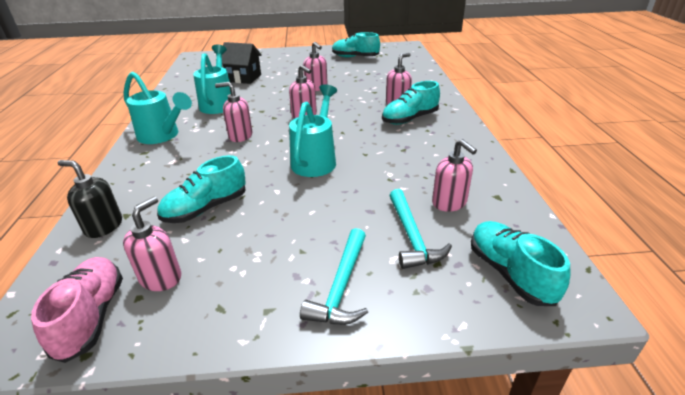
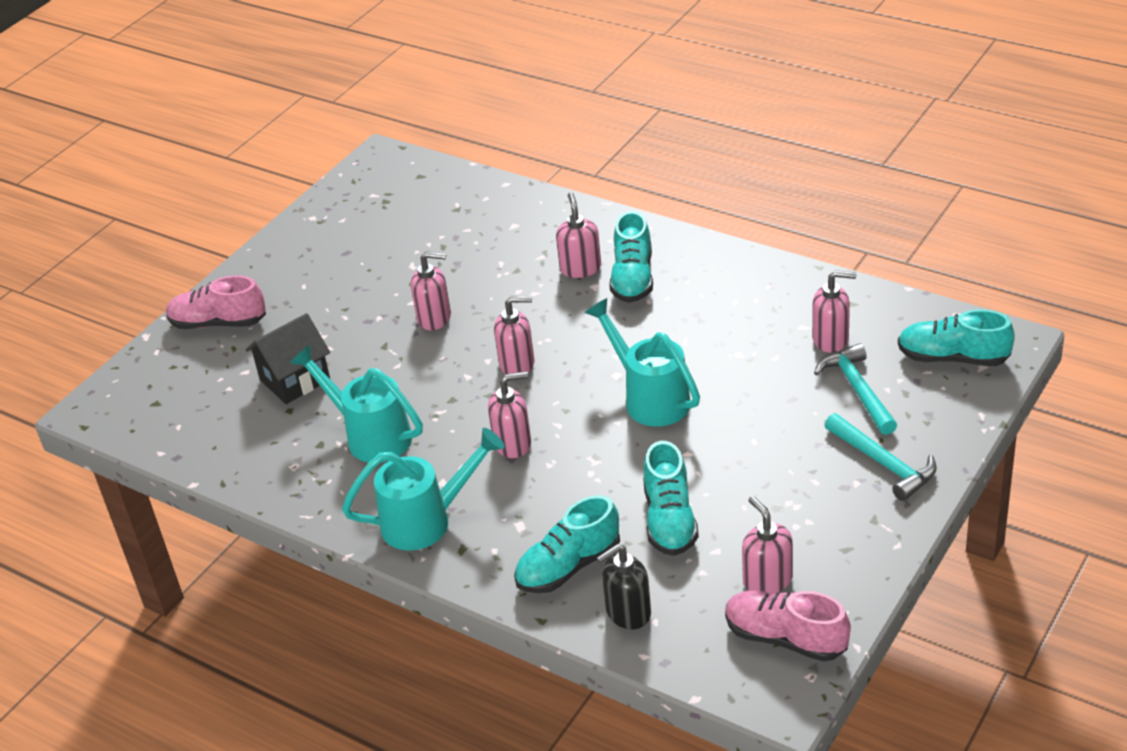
camera: 50 degrees left, 5 degrees up
(240, 136) = (513, 444): pink soap dispenser -> pink soap dispenser turned 150 degrees counterclockwise
(266, 56) = (218, 323): none -> pink shoe
(355, 57) = (360, 230): turquoise shoe -> turquoise shoe (568, 566)
(412, 236) = (857, 390): turquoise hammer -> turquoise hammer turned 135 degrees counterclockwise

